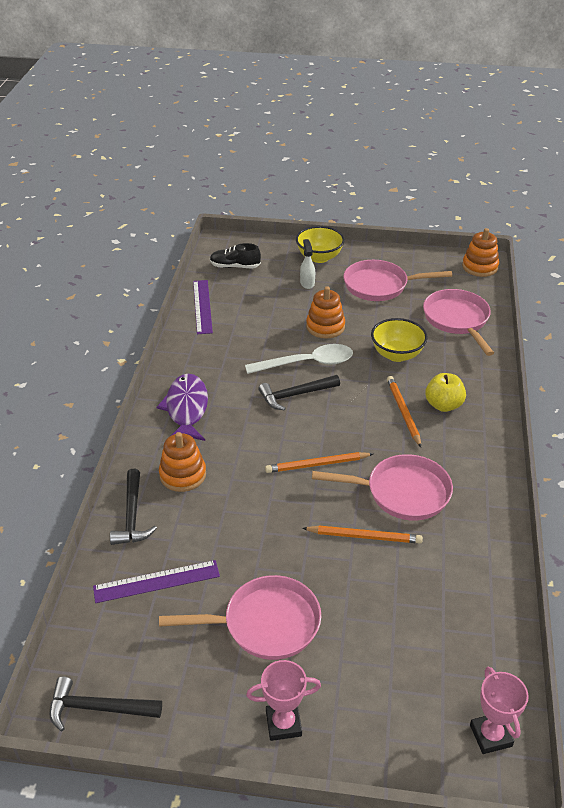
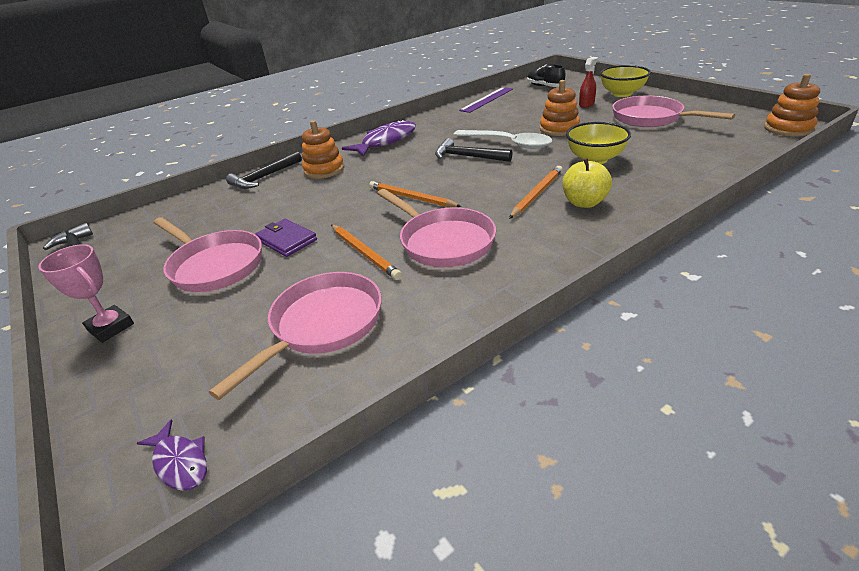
camera: 50 degrees right, 5 degrees down
(156, 581) = (214, 212): purple ruler -> none
(284, 564) = (286, 240): none -> purple wallet
(307, 283) = (586, 104): white spray bottle -> red spray bottle
(457, 320) = (698, 155): pink pan -> pink pan (322, 325)
(490, 735) = (180, 462): pink trophy -> purple fish

